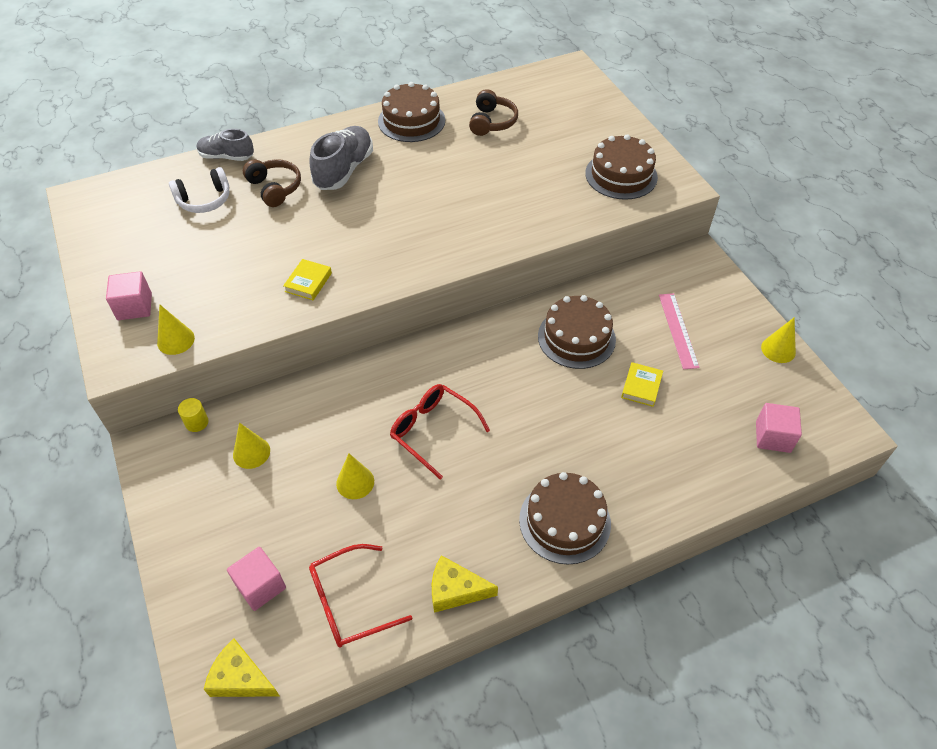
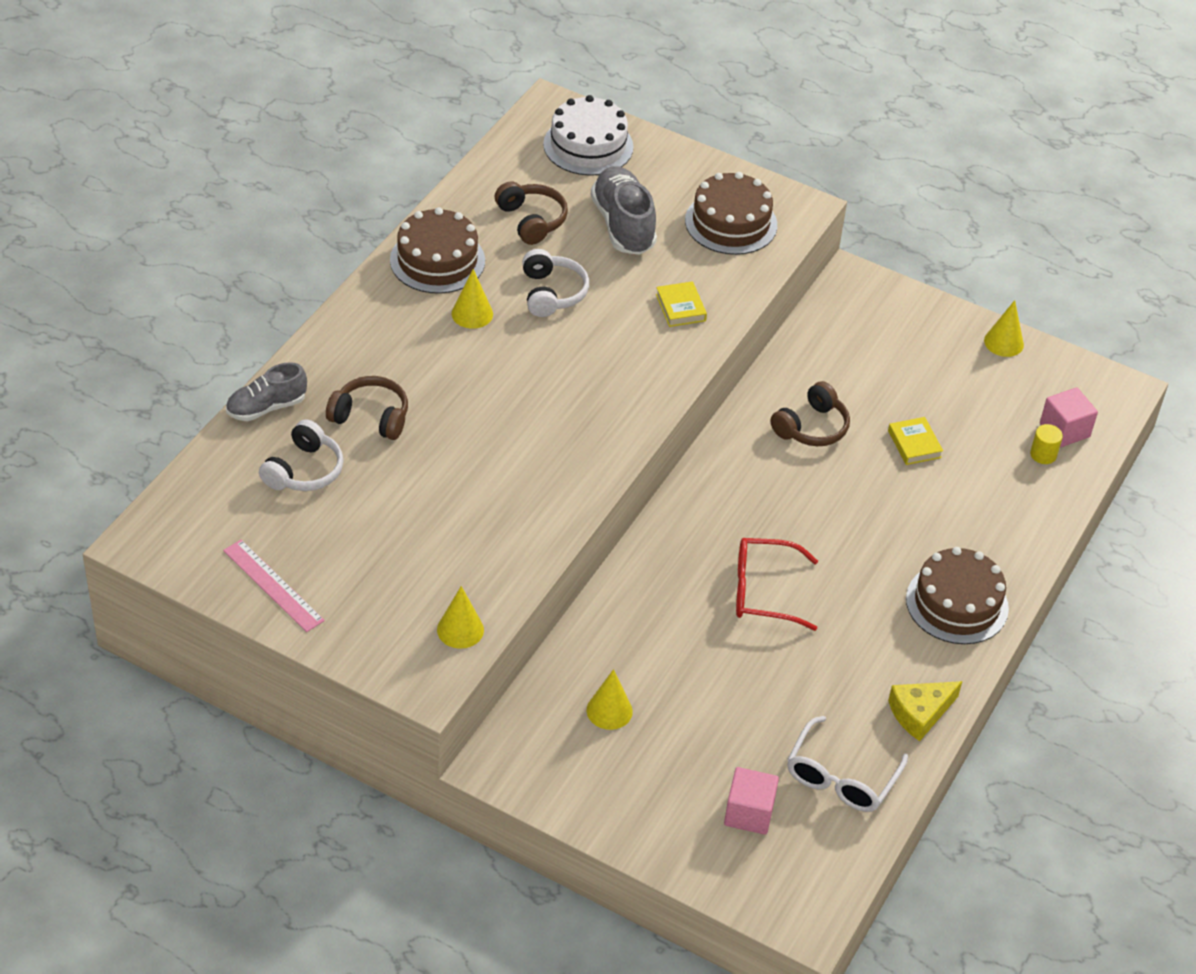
camera: 40 degrees left, 5 degrees down
(134, 307) = (372, 622): pink cube -> none
(196, 422) = (520, 716): yellow cylinder -> yellow cylinder (1043, 454)
(241, 678) = (812, 889): yellow cheese -> none
(308, 282) = (530, 500): yellow book -> yellow book (680, 307)
(344, 170) = (426, 357): grey shoe -> grey shoe (623, 225)
(350, 602) = (841, 777): red glasses -> white glasses
(355, 482) = (739, 678): yellow cone -> yellow cone (472, 314)
(459, 167) = (551, 293): none -> white headphones
(572, 95) = (588, 145): none -> white cake
(576, 338) = (811, 427): brown cake -> brown headphones
(678, 330) = (899, 369): pink ruler -> pink ruler (273, 585)

